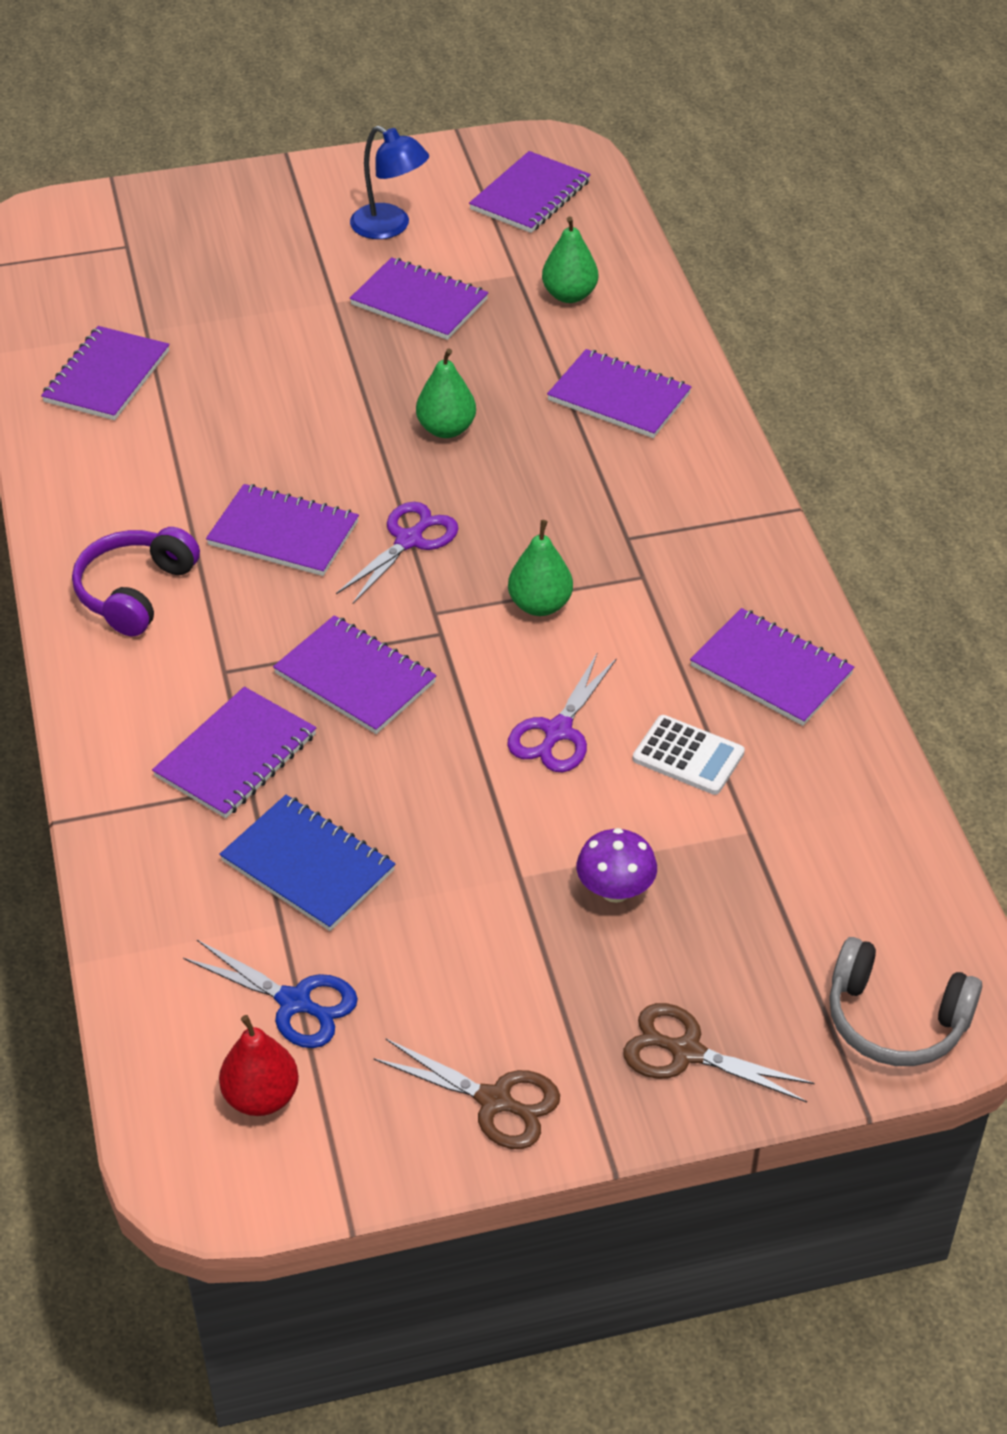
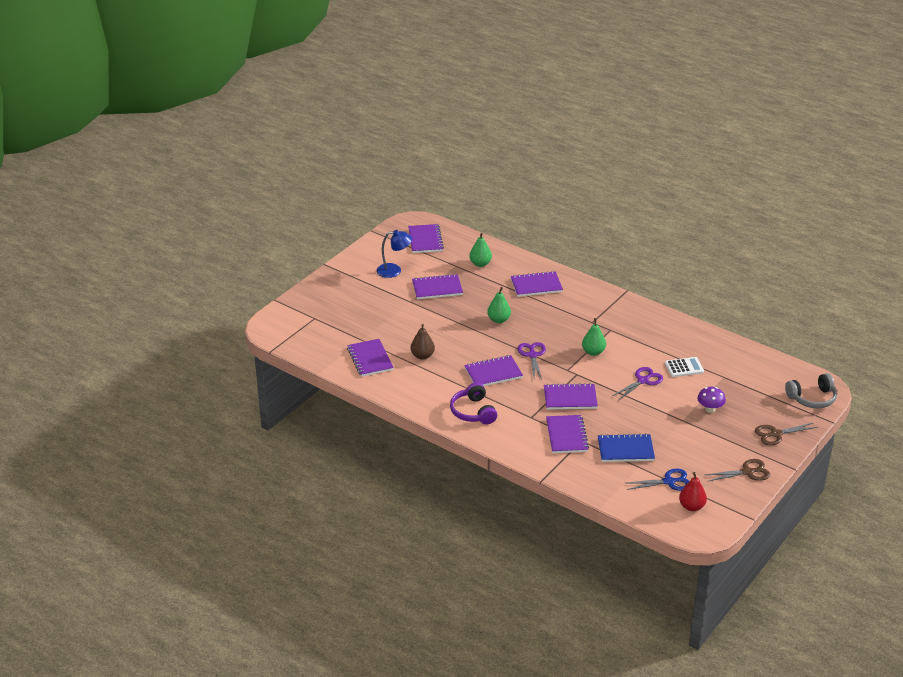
camera: 40 degrees left, 10 degrees down
(205, 423) = (422, 356): none -> brown pear
(557, 731) = (643, 381): purple scissors -> purple scissors turned 120 degrees counterclockwise
(771, 670) = (676, 335): purple notebook -> none

